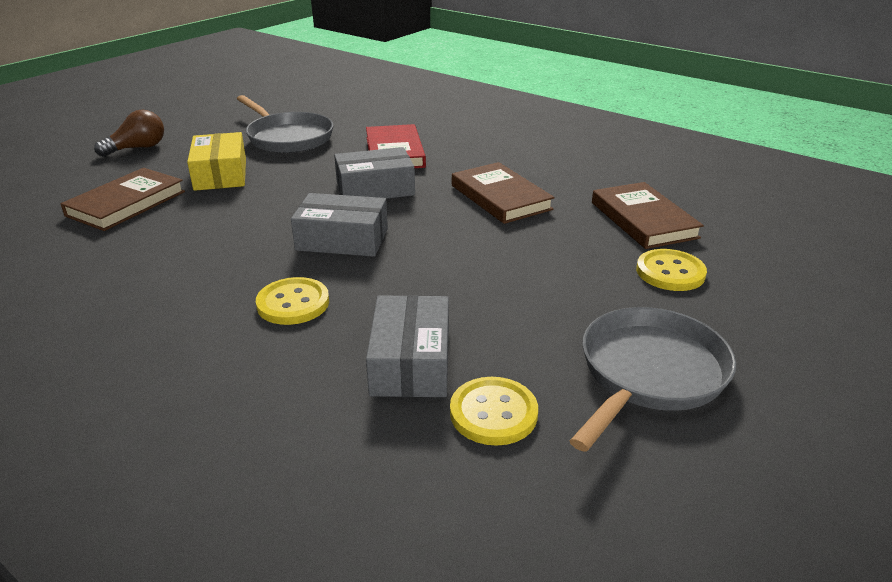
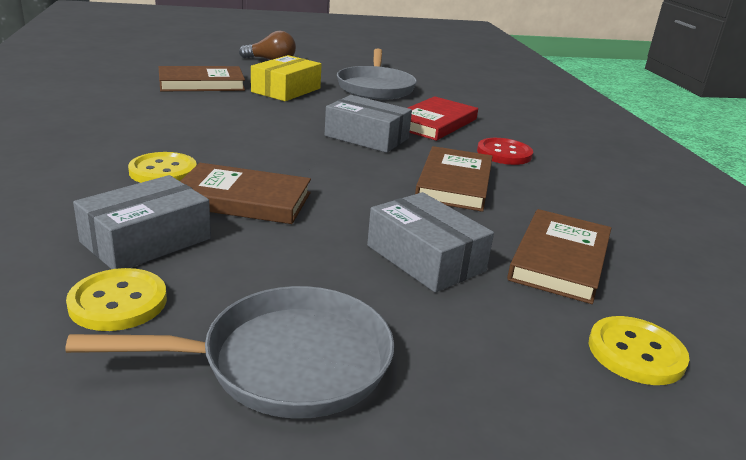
camera: 40 degrees right, 5 degrees down
(342, 239) = (274, 154): grey box -> grey box (425, 258)
(403, 289) = (243, 199): none -> brown book
(484, 157) = (504, 153): none -> red button
(670, 272) = (491, 309): yellow button -> yellow button (636, 353)

